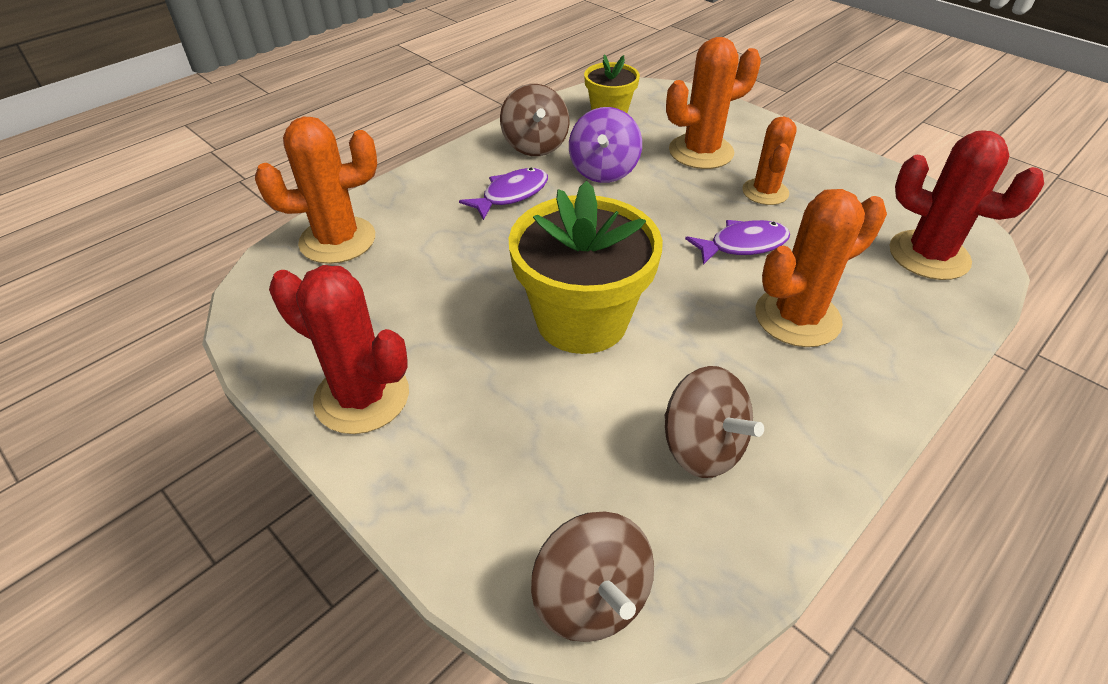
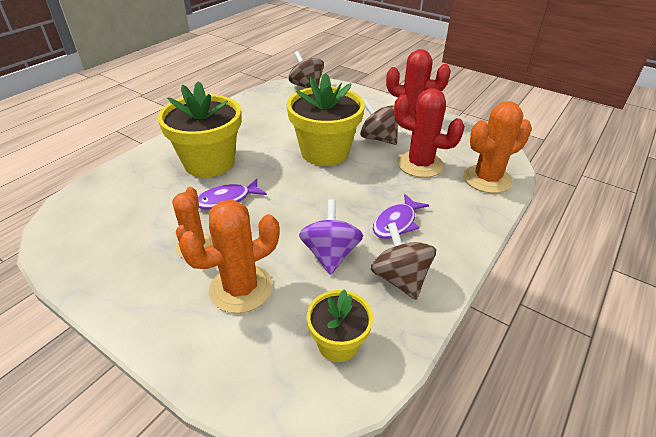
camera: 170 degrees right, 5 degrees down
(702, 447) = (268, 116): brown spinning top -> brown spinning top (378, 138)
(797, 317) = (209, 162): orange cactus -> yellow flower pot
(929, 255) = (102, 204): red cactus -> red cactus (420, 164)

